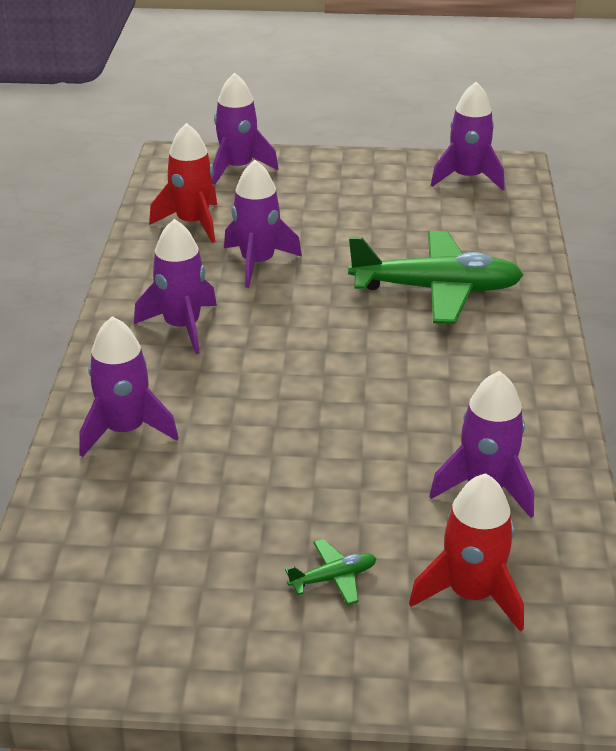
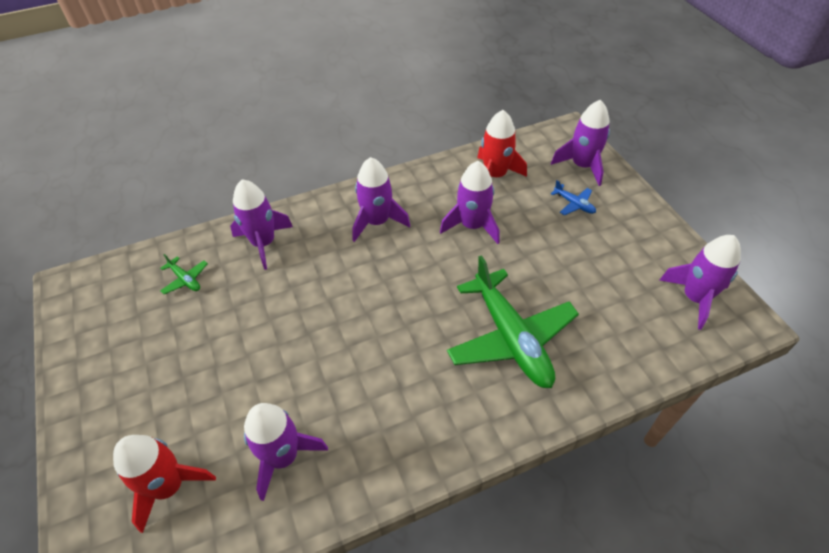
camera: 65 degrees right, 15 degrees up
(290, 192) = (574, 204): none -> blue plane
(333, 578) = (164, 400): green plane -> green plane (185, 279)

